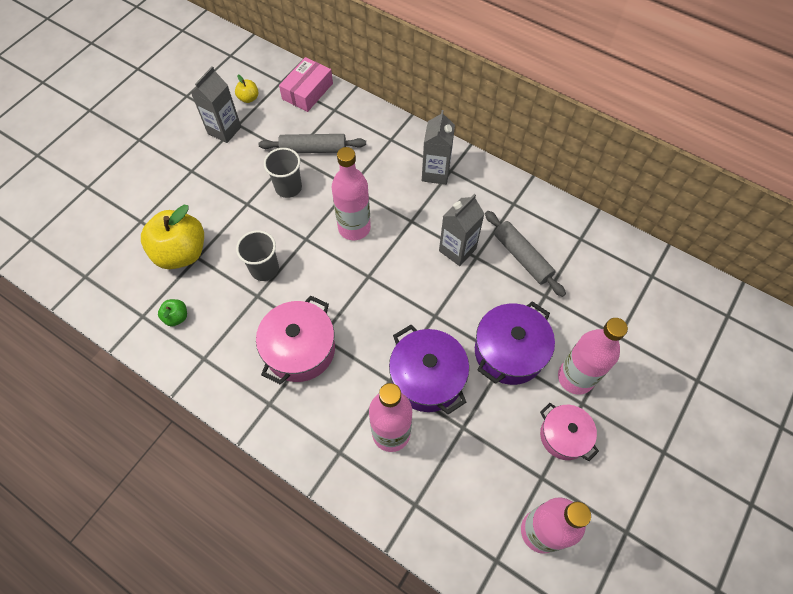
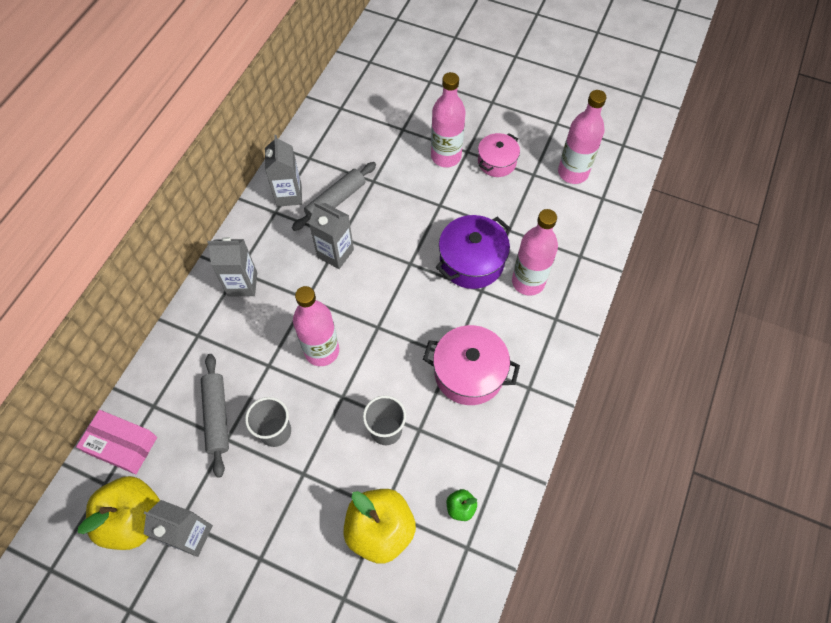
camera: 100 degrees left, 0 degrees up
(248, 98) = (134, 519): yellow apple -> yellow apple, size x2.25
(509, 352) = (433, 203): purple pot -> none
(533, 216) = (289, 195): none -> grey carton

